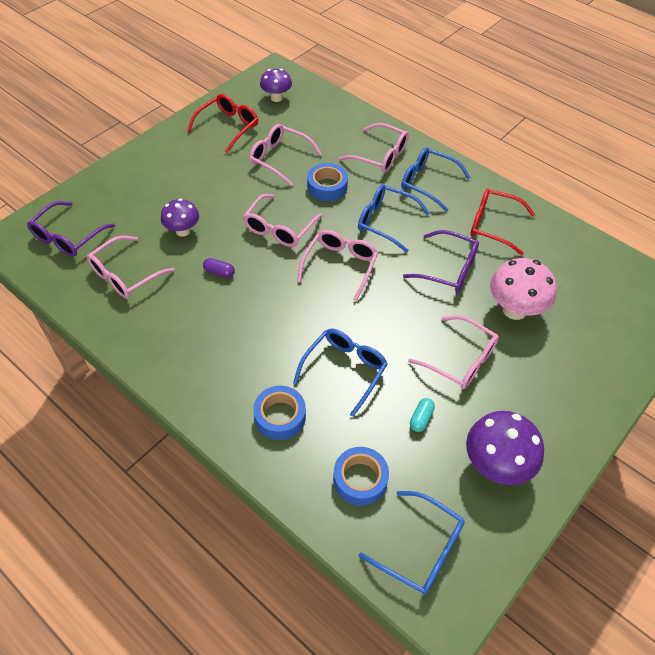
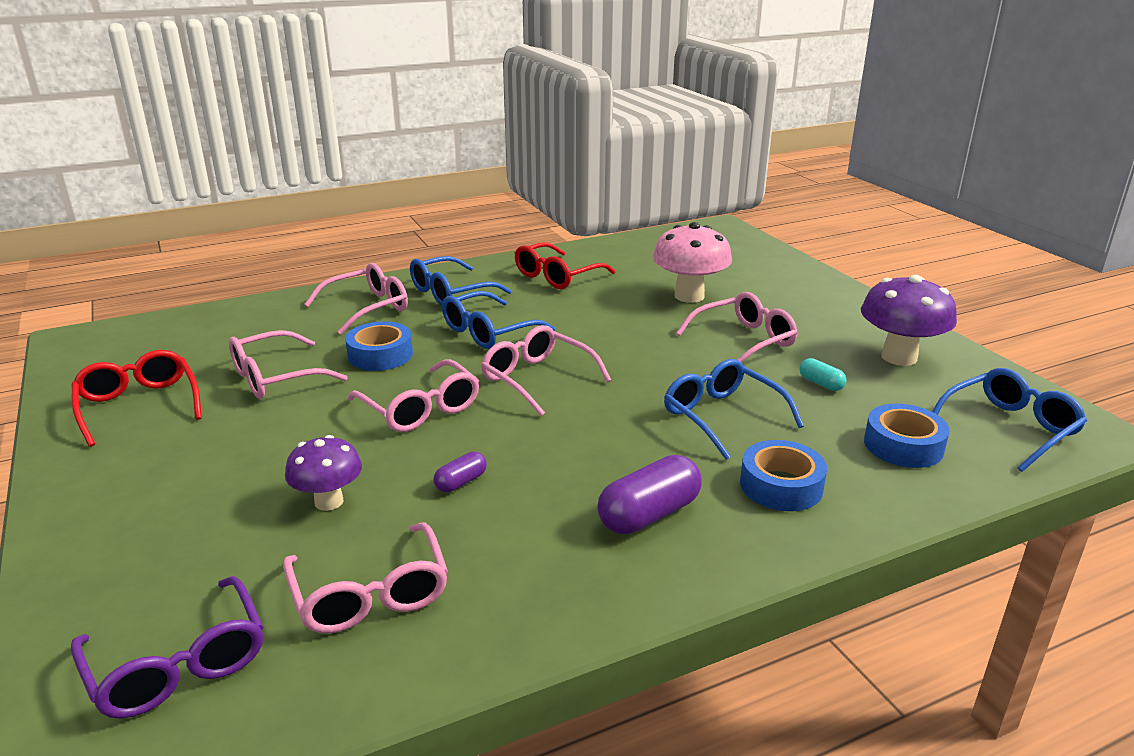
camera: 65 degrees left, 25 degrees down
(225, 360) = (649, 514): none -> purple capsule
(276, 98) = (140, 351): purple mushroom -> none
(448, 268) = (601, 314): purple glasses -> none

